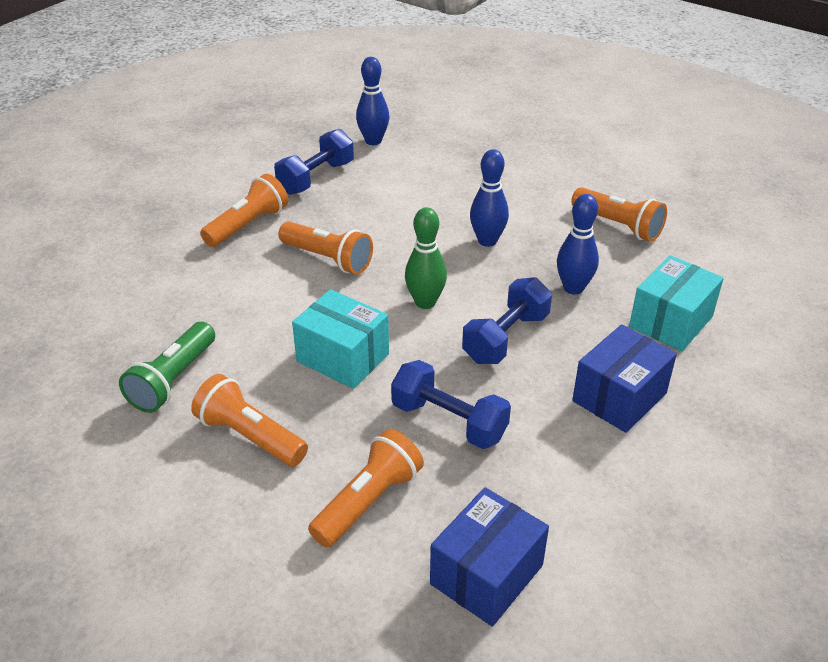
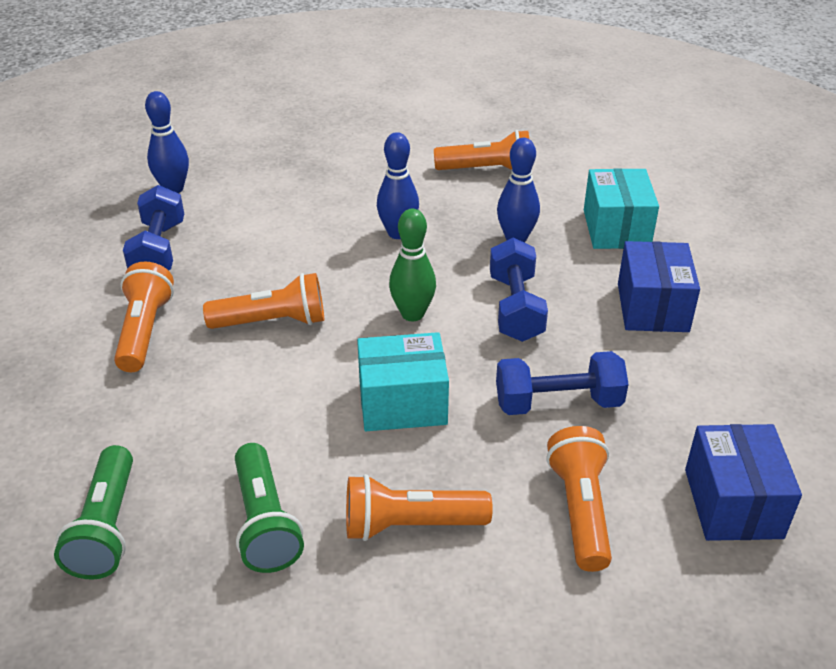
camera: 40 degrees left, 0 degrees up
(94, 329) = (106, 528): none -> green flashlight

